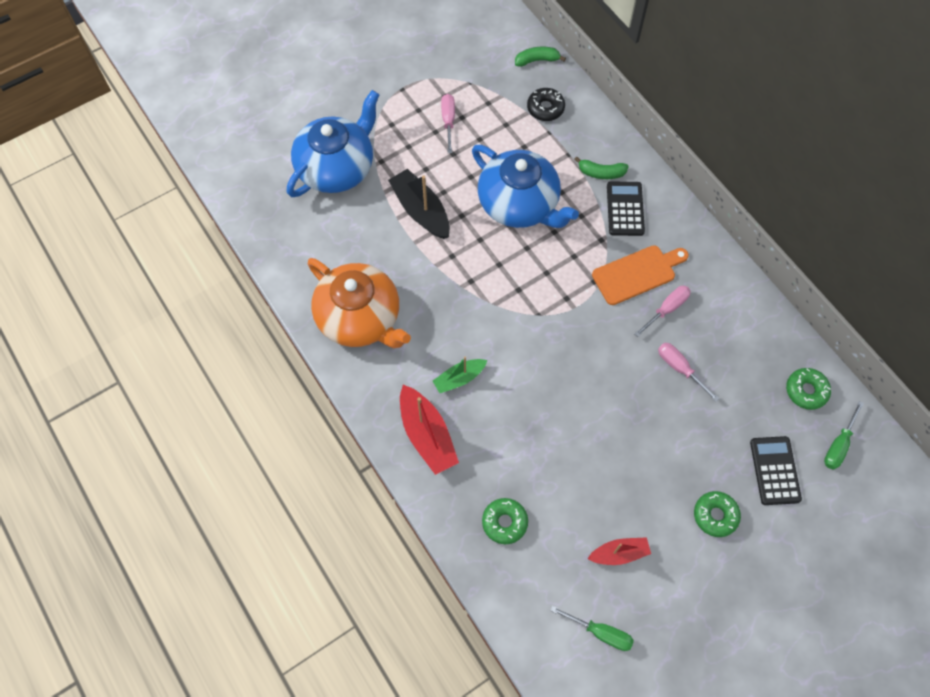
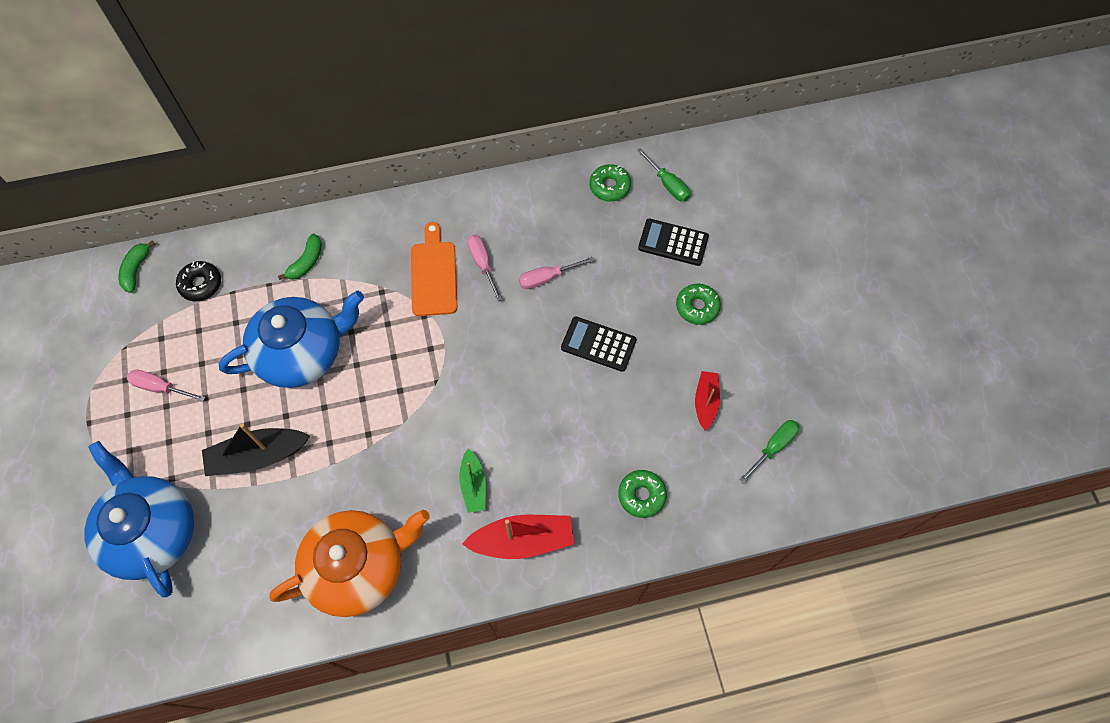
camera: 70 degrees left, 0 degrees up
(625, 209) = (358, 257): black calculator -> black calculator (598, 344)

